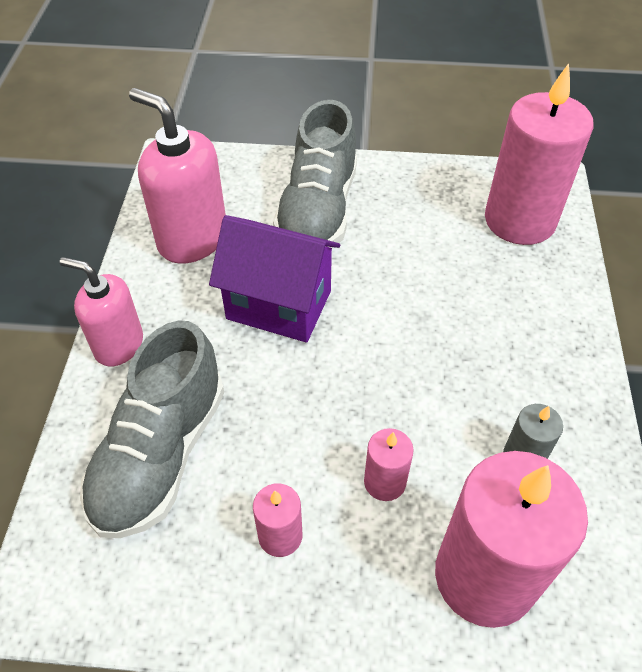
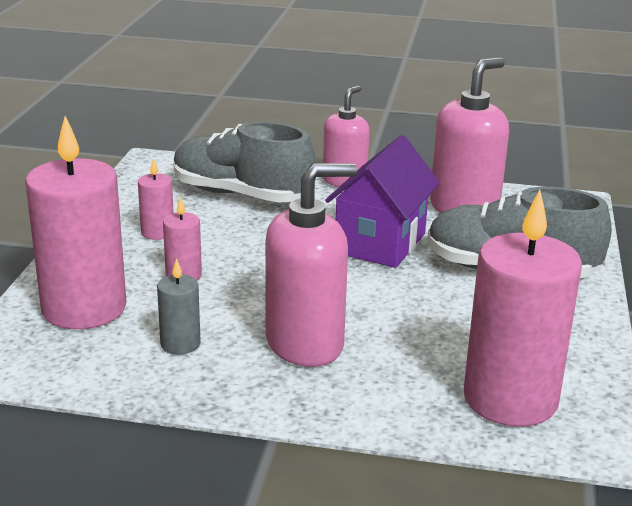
camera: 95 degrees right, 25 degrees down
(488, 353) = (305, 344): none -> pink soap dispenser

